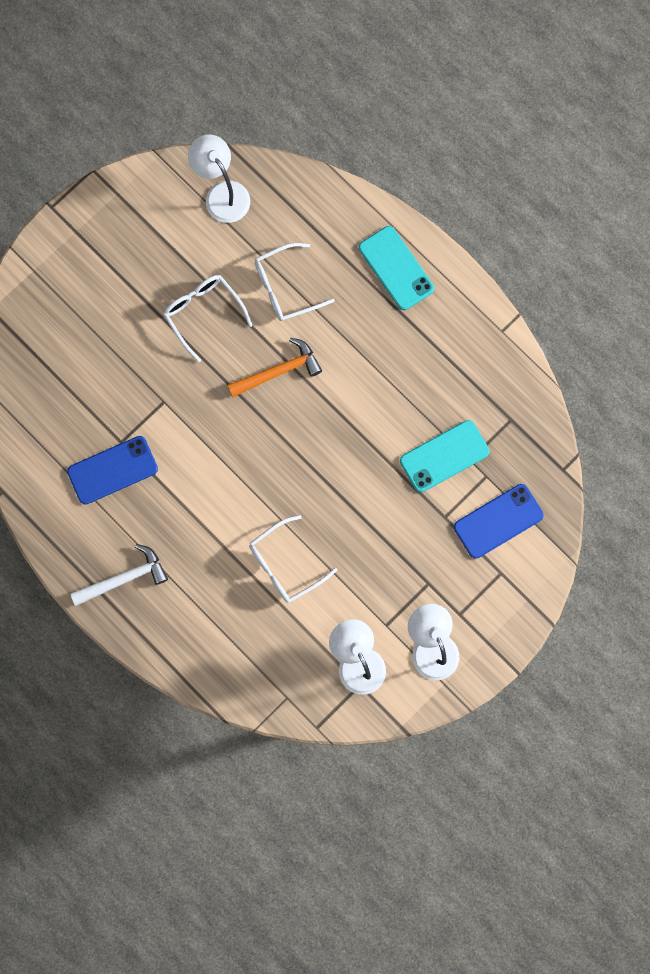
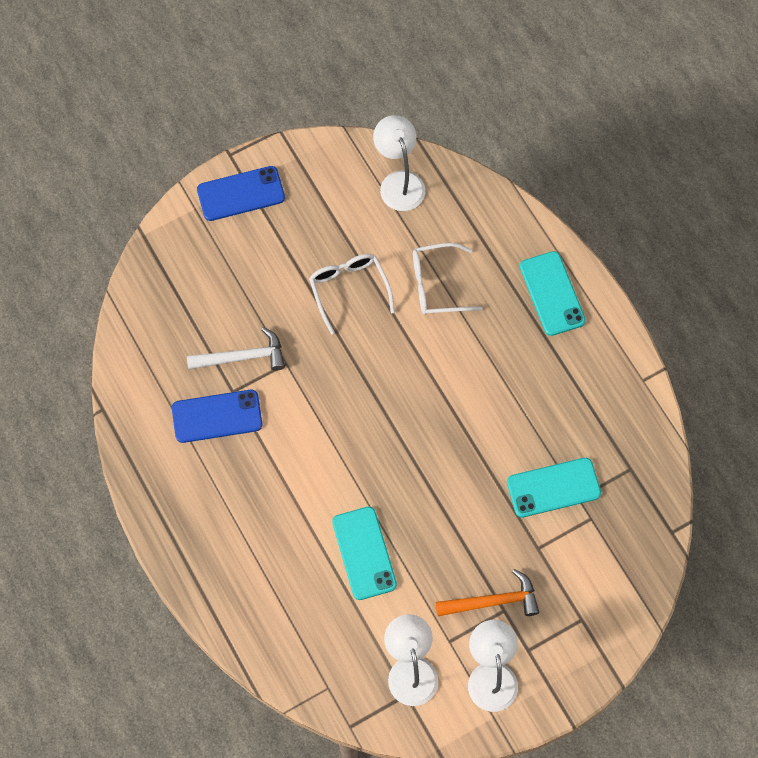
camera: 15 degrees right, 10 degrees down
(124, 578) = (198, 524): white hammer -> white hammer (242, 357)
(278, 371) = (408, 363): orange hammer -> orange hammer (493, 601)
(286, 564) = (364, 553): white glasses -> turquoise phone
(498, 521) = (592, 566): blue phone -> blue phone (241, 194)

